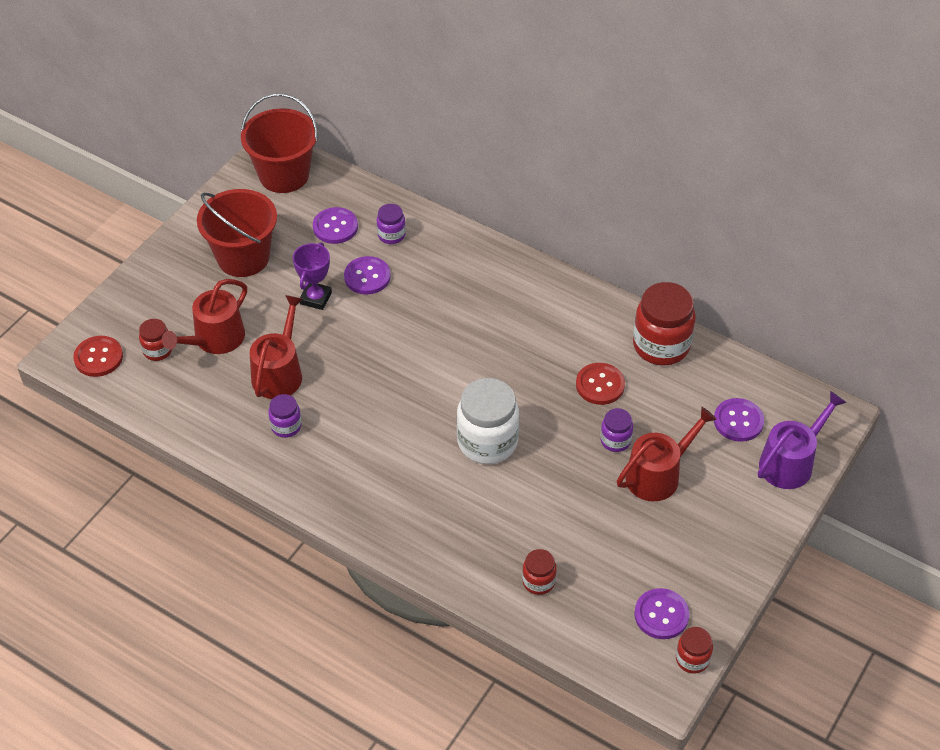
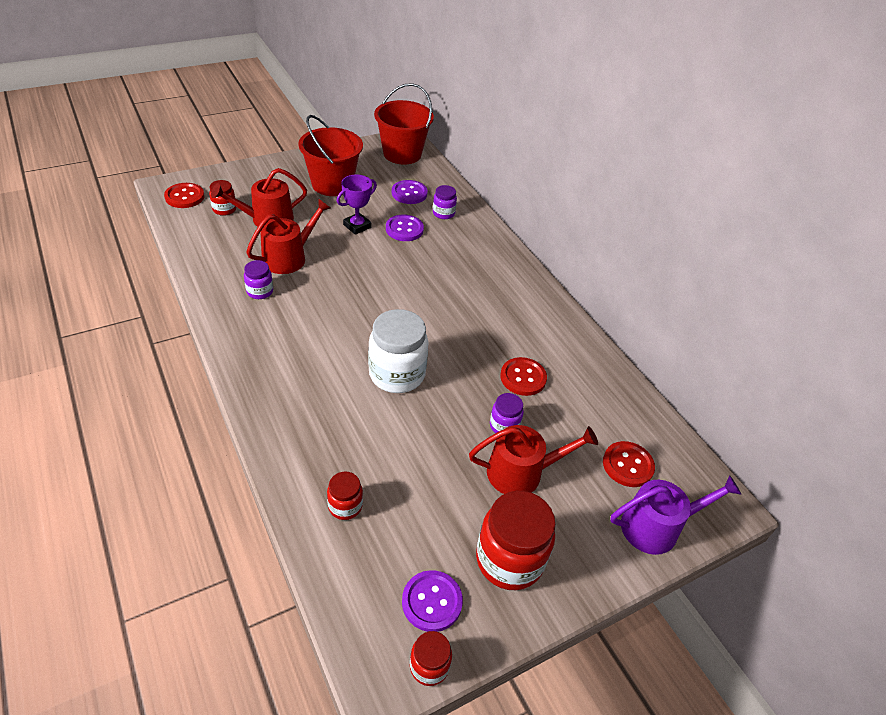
camera: 25 degrees right, 5 degrees down
(661, 345) = (597, 373): red jar -> red jar (509, 560)
(738, 421) = (627, 465): purple button -> red button

